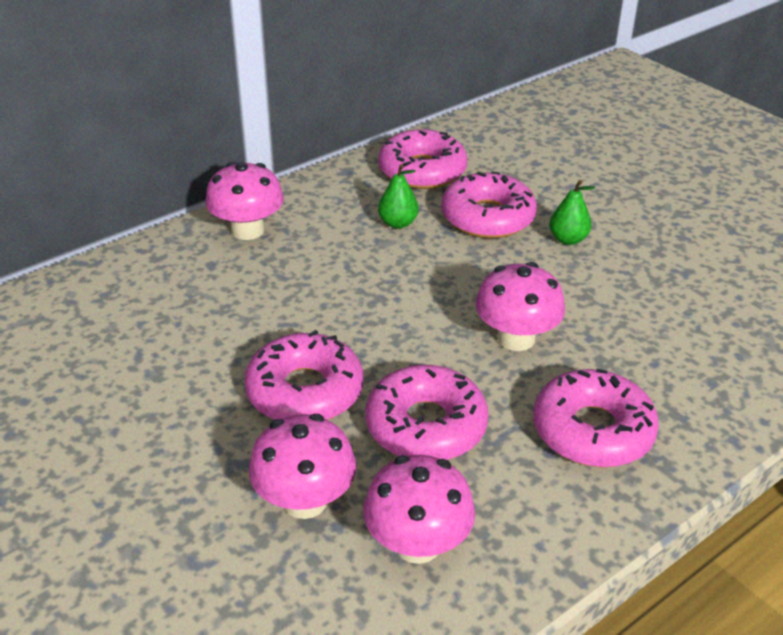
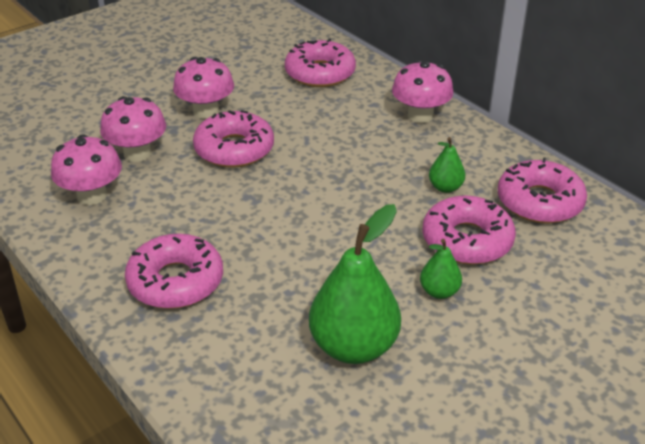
camera: 90 degrees right, 0 degrees up
(426, 426) = (193, 200): pink donut -> pink donut (320, 73)
(516, 338) = (288, 248): pink mushroom -> pink mushroom (206, 111)
(658, 294) = (354, 346): none -> green pear

